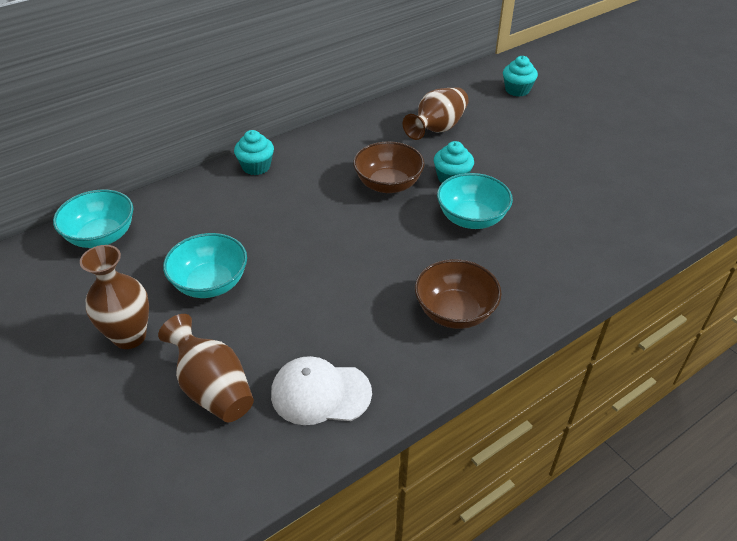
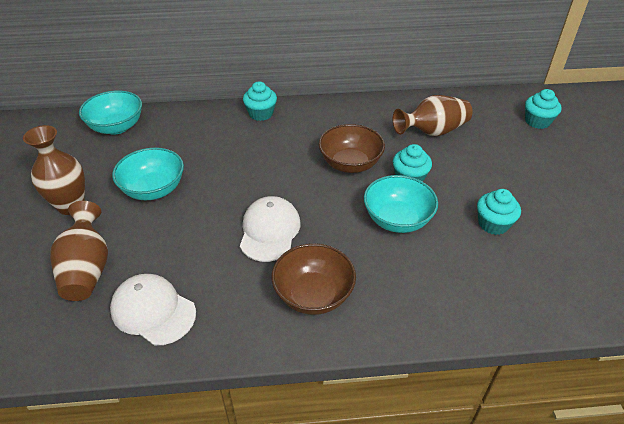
camera: 30 degrees right, 0 degrees up
(366, 274) = (269, 231): none -> white cap
(550, 191) = (493, 224): none -> turquoise cupcake

